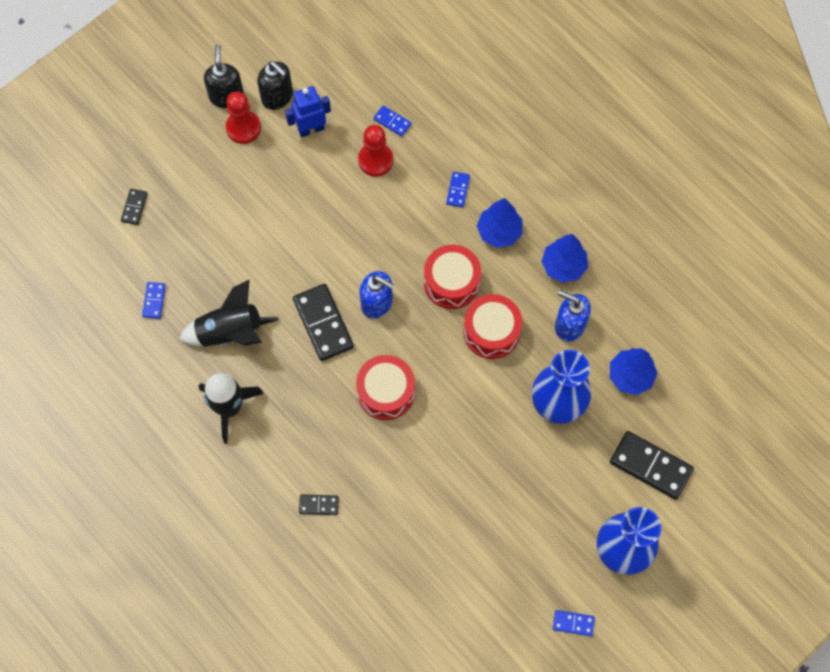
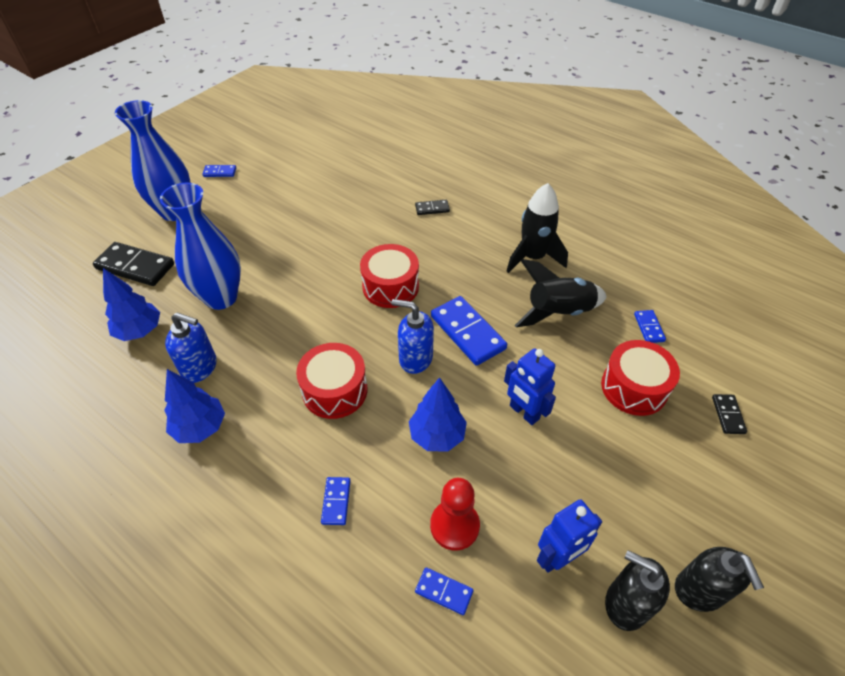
camera: 170 degrees right, 20 degrees down
(243, 128) = (651, 543): red pawn -> none
(298, 236) = (524, 412): none -> blue robot
(323, 323) = (467, 332): black domino -> blue domino
(491, 332) = (287, 350): red drum -> red drum (634, 388)
(499, 232) = (279, 455): blue tree -> blue tree (437, 435)

